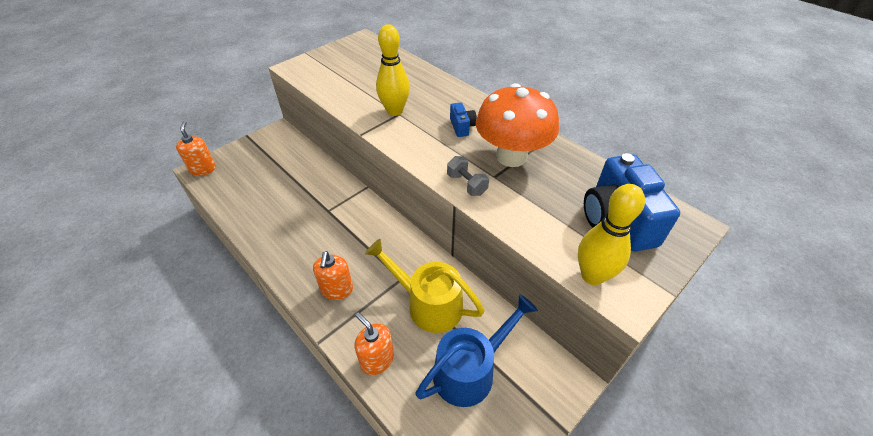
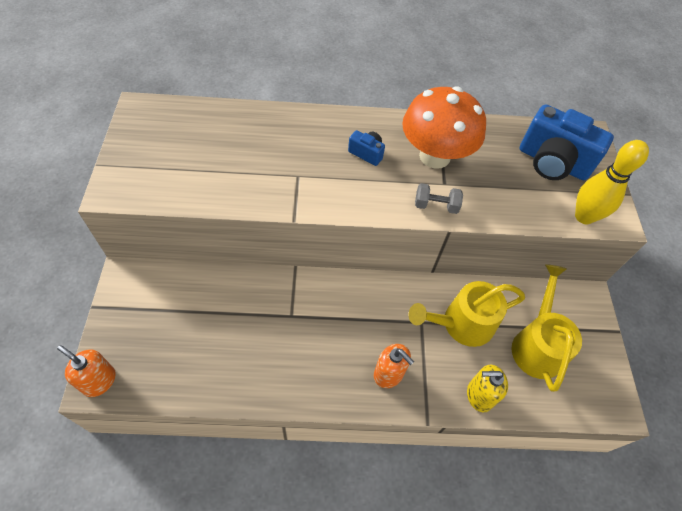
camera: 50 degrees left, 10 degrees up
(377, 360) = (479, 395): orange soap dispenser -> yellow soap dispenser
(394, 111) = (290, 175): yellow bowling pin -> none
(470, 370) = (537, 344): blue watering can -> yellow watering can

